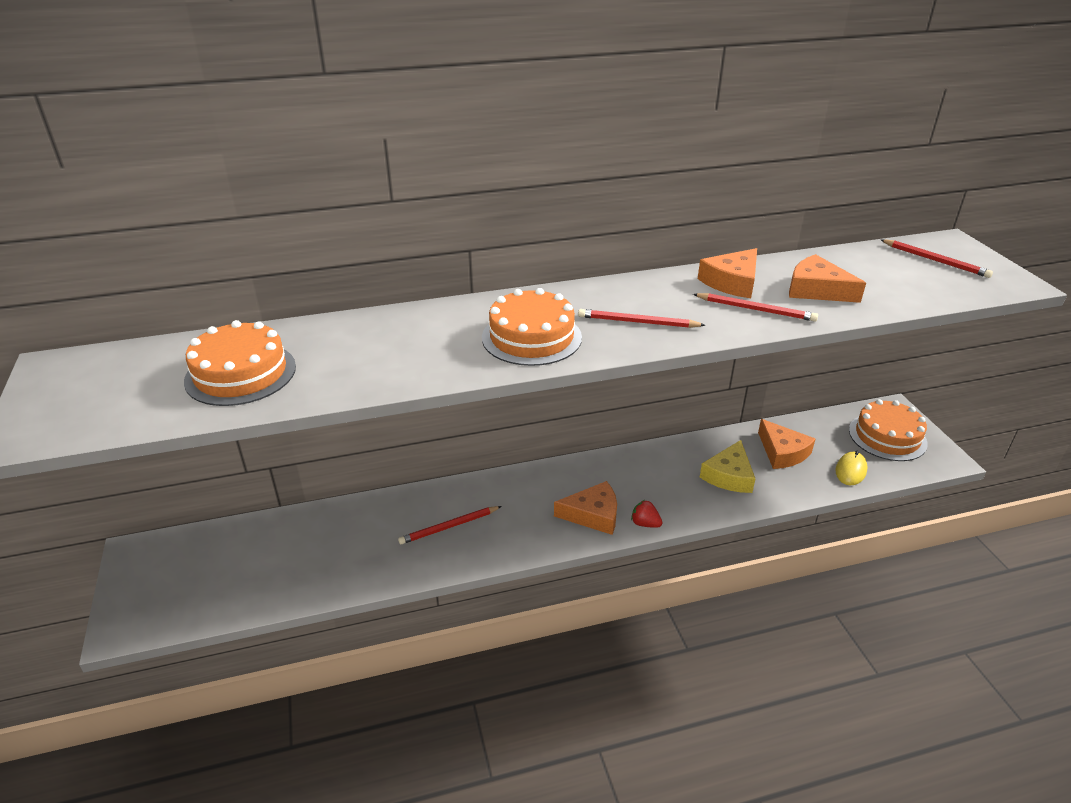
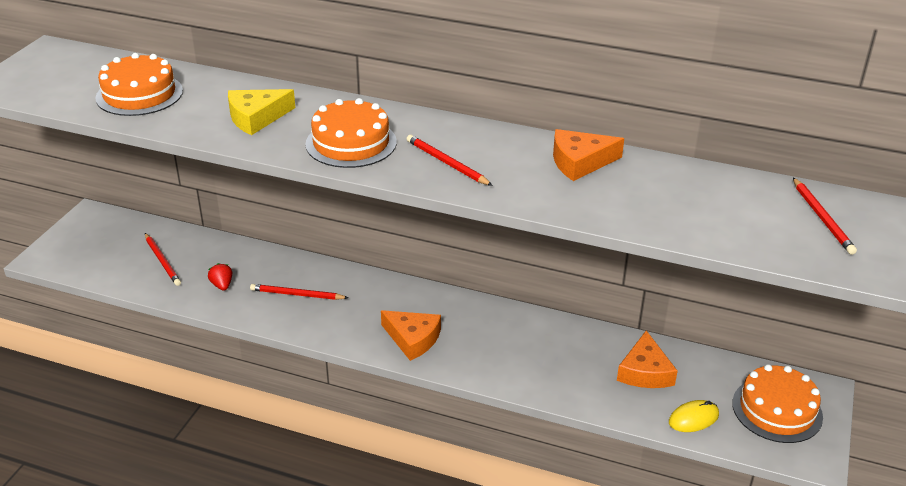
camera: 35 degrees right, 0 degrees up
(645, 523) = (446, 366): red strawberry -> red strawberry (222, 285)
(729, 475) = (567, 366): yellow cheese -> yellow cheese (256, 117)
(756, 309) = (561, 191): red pencil -> red pencil (162, 261)
(817, 290) = (647, 197): orange cheese -> none

